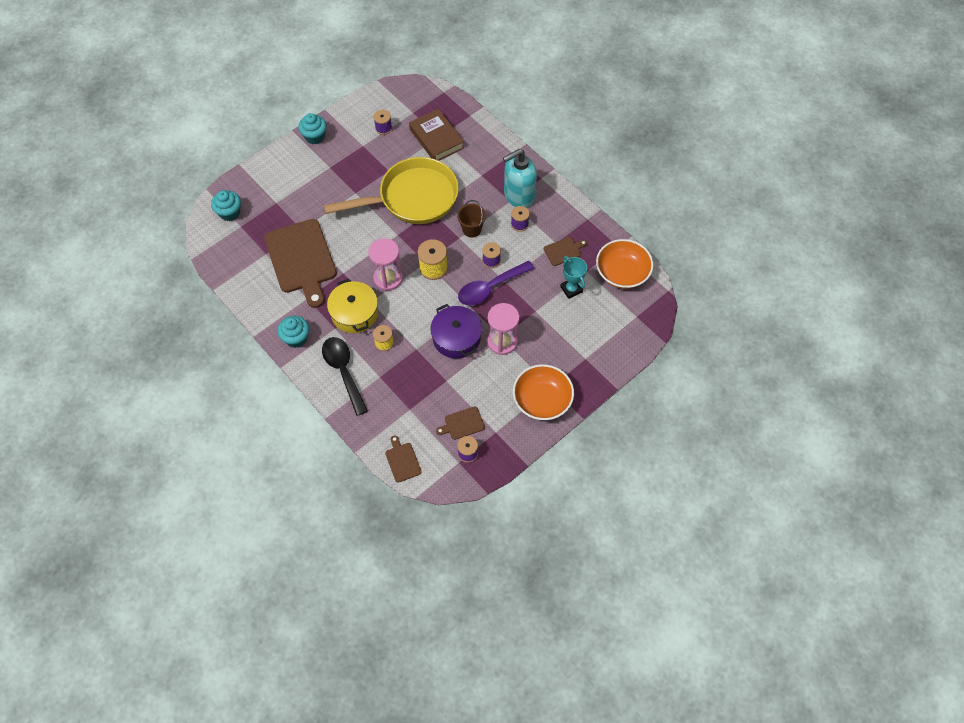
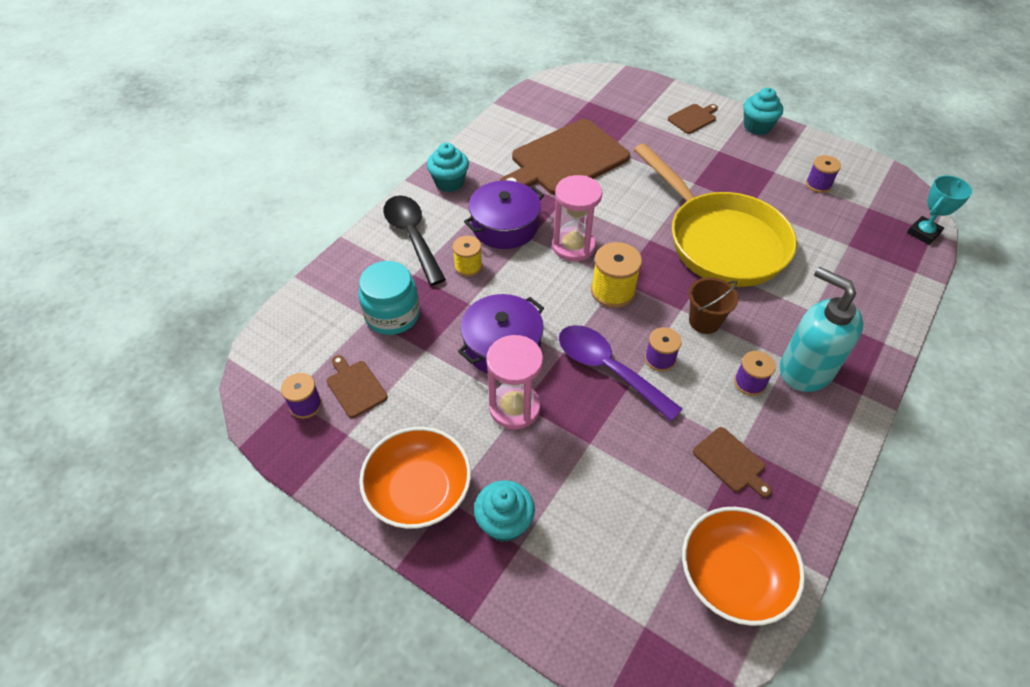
camera: 75 degrees right, 10 degrees down
(230, 213) = (603, 89): turquoise cupcake -> turquoise cupcake (504, 522)
(343, 371) = (412, 236): black spoon -> black spoon turned 75 degrees counterclockwise
(354, 313) = (505, 226): yellow pot -> purple pot
(402, 460) = (285, 329): brown cutting board -> brown cutting board (693, 118)
(411, 394) = (392, 315): none -> turquoise jar
(436, 139) = (842, 243): brown book -> none
(571, 289) = (656, 491): turquoise trophy -> turquoise trophy (923, 233)

